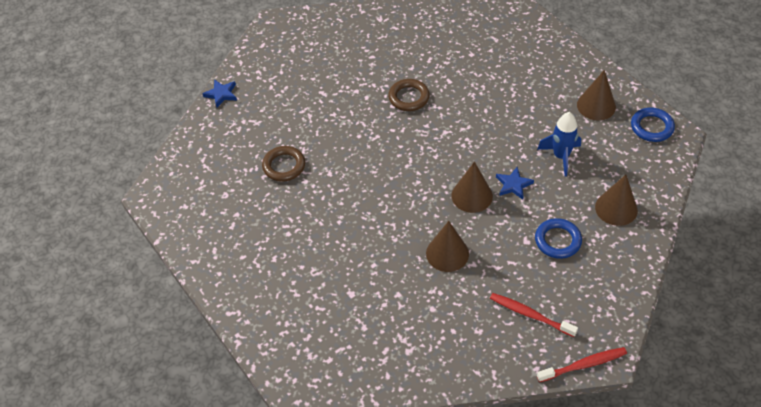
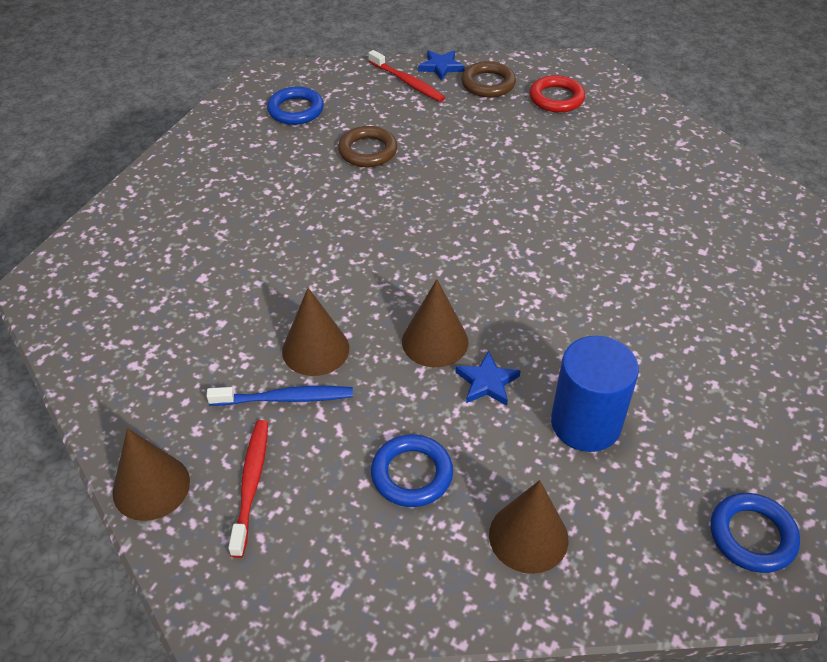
camera: 60 degrees right, 5 degrees down
(210, 190) = (296, 110): none -> blue ring
(299, 52) = (556, 98): none -> red ring
(409, 97) = (565, 217): brown ring -> brown ring (488, 84)
(477, 280) = (285, 398): none -> blue toothbrush
(561, 156) = (585, 423): blue rocket -> blue cylinder
(583, 365) = (183, 589): red toothbrush -> red toothbrush (407, 82)
(596, 106) = (732, 437): brown cone -> brown cone (151, 487)

